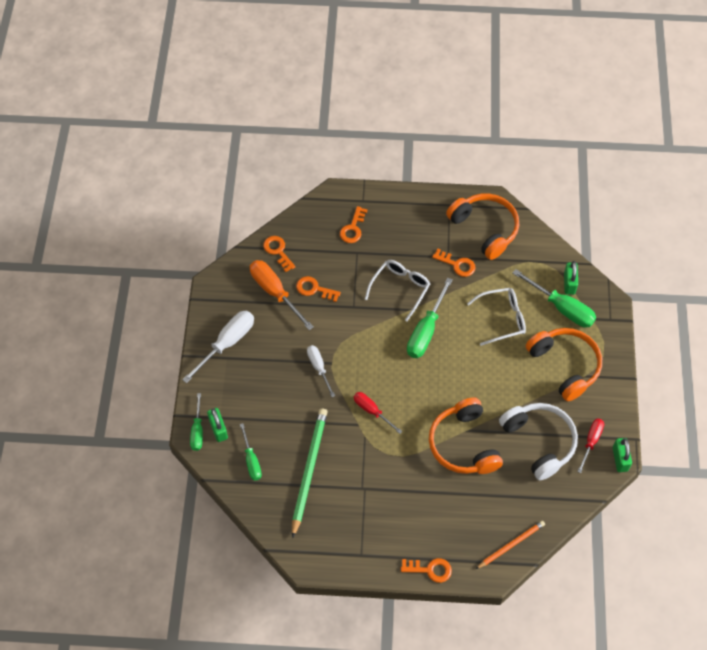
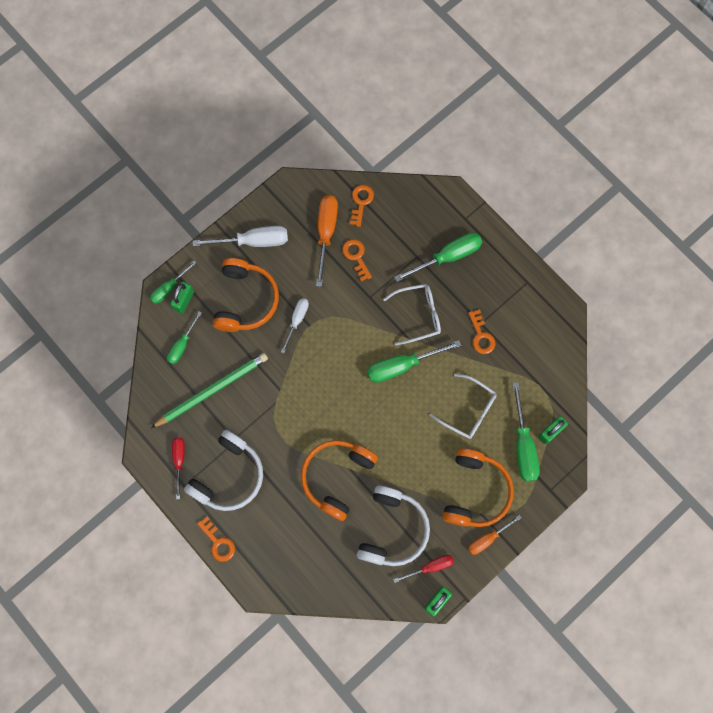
camera: 45 degrees right, 15 degrees up
(353, 228) = (434, 234): orange key -> none
(372, 411) = (299, 389): red screwdriver -> red screwdriver (179, 461)
(378, 235) = (447, 257): none -> green screwdriver
(386, 517) = (229, 476): none -> white headphones
(485, 229) = (533, 327): orange headphones -> orange headphones (245, 300)
(511, 545) = (291, 582): orange pencil -> none
(606, 387) = (488, 539): none -> orange screwdriver

